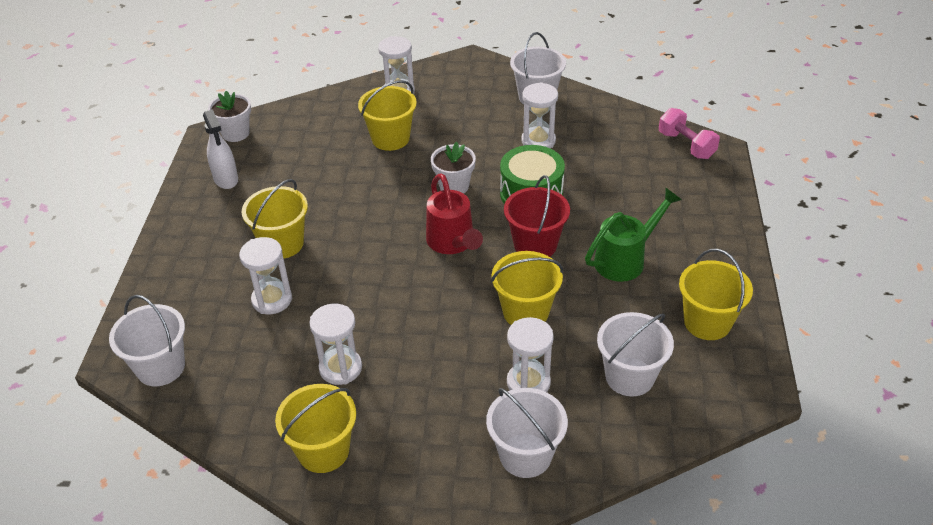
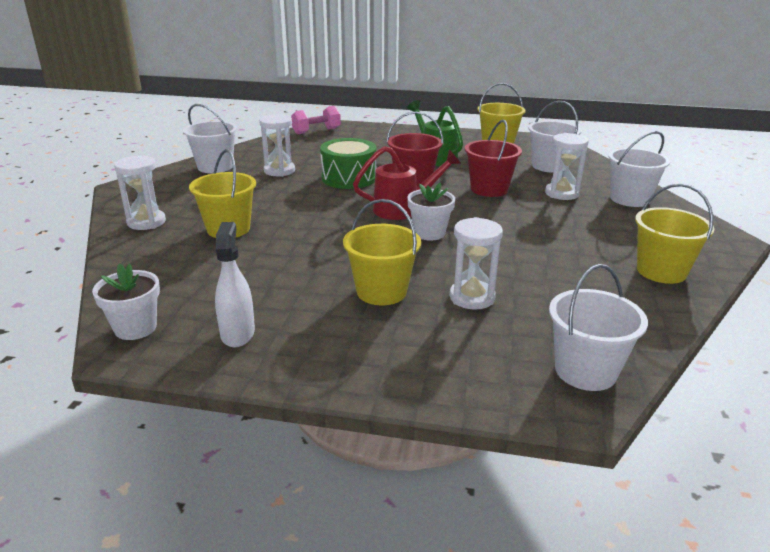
camera: 85 degrees left, 15 degrees down
(226, 179) = (238, 333): white spray bottle -> white spray bottle turned 75 degrees counterclockwise
(340, 368) = (563, 262): white hourglass -> none
(454, 186) = (324, 205): white flower pot -> white flower pot (429, 233)
(525, 312) = (489, 189): yellow bucket -> red bucket

